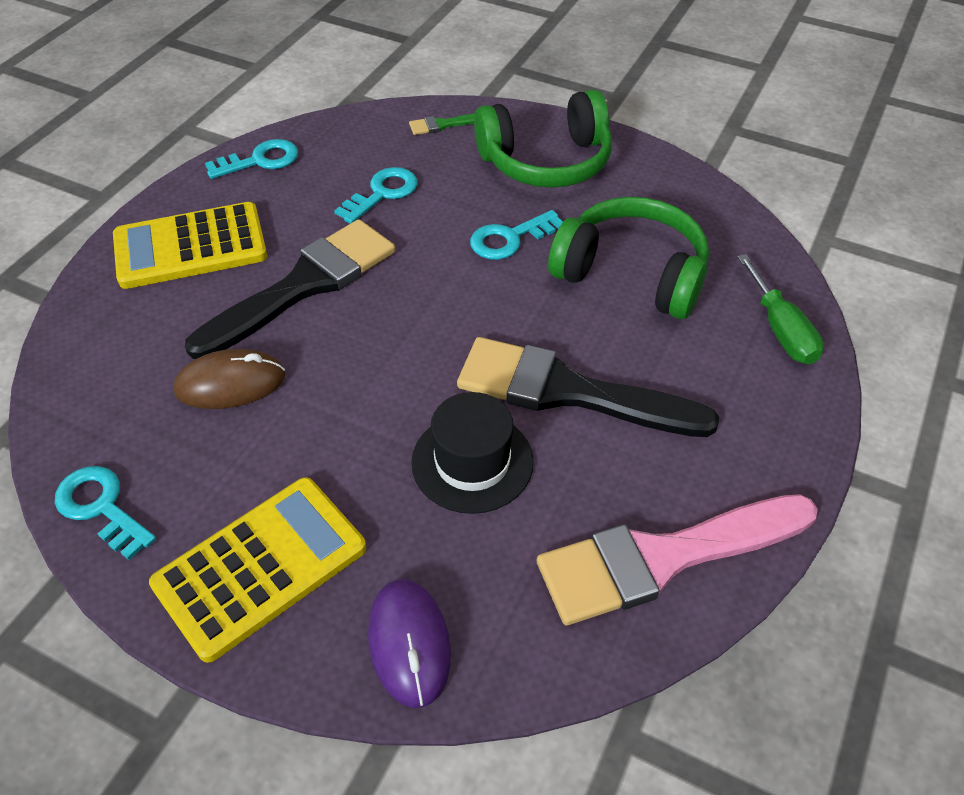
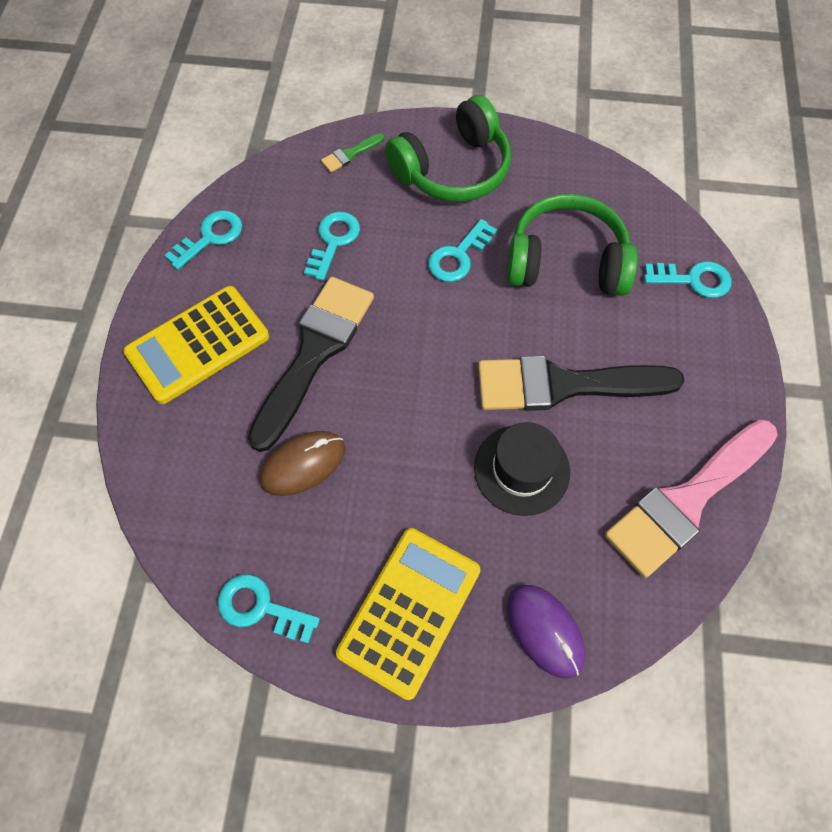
camera: 20 degrees left, 15 degrees up
(780, 330) = (693, 280): green screwdriver -> turquoise key

